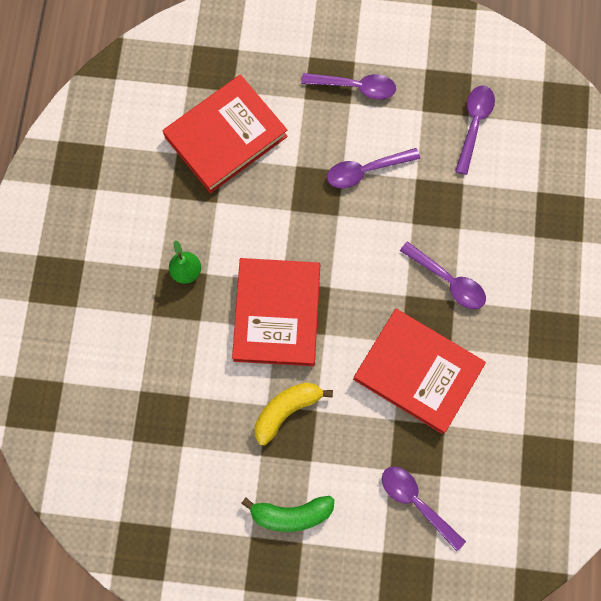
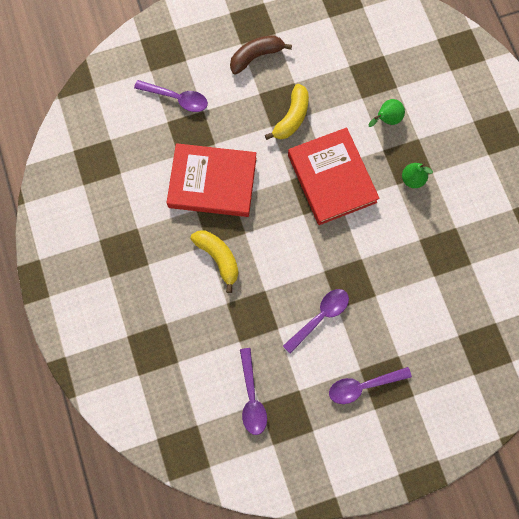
camera: 155 degrees right, 0 degrees up
(176, 355) = (386, 119): none -> green pear
(226, 137) = (442, 294): red book -> none
(291, 514) = (256, 57): green banana -> brown banana
(448, 280) = (218, 258): purple spoon -> yellow banana

